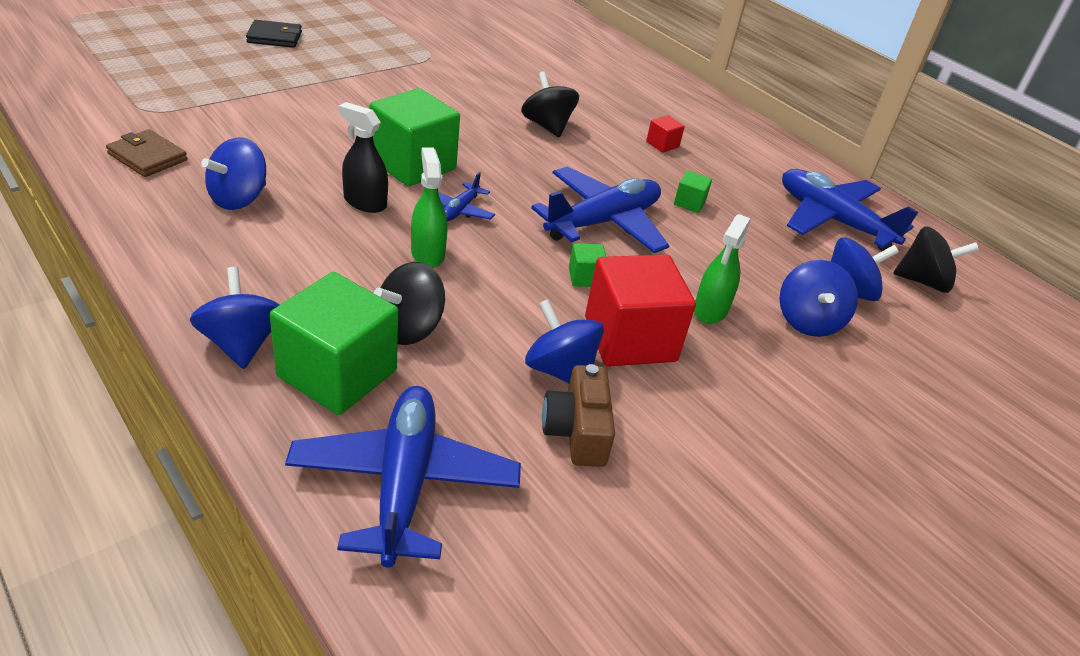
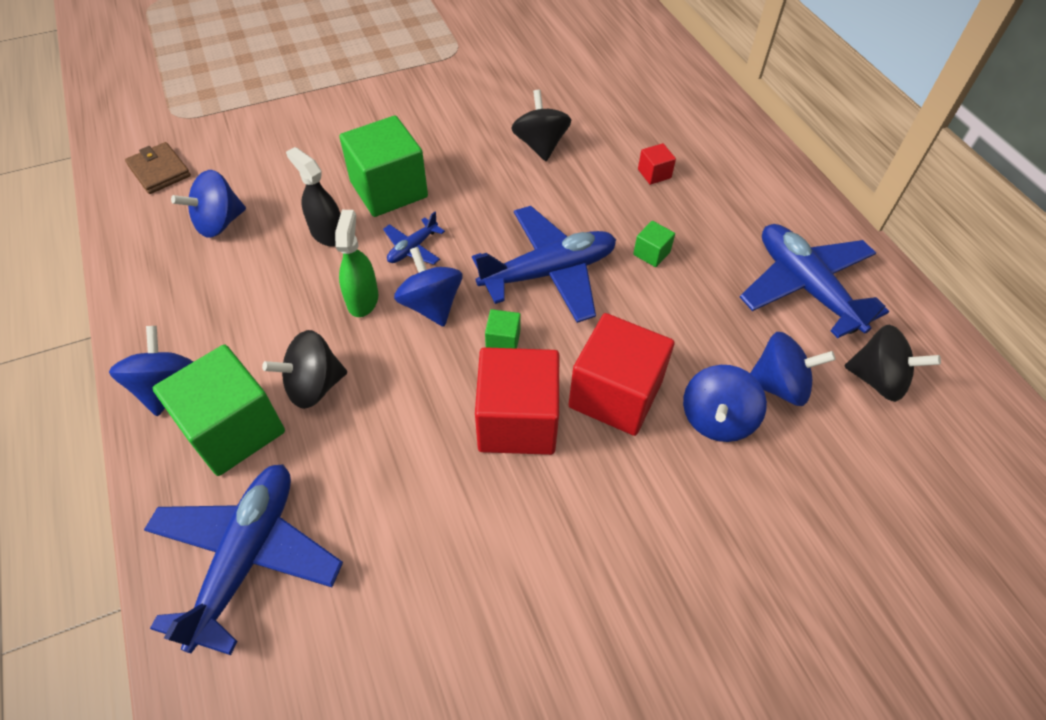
camera: 20 degrees right, 15 degrees up
(274, 37) = (317, 27): black wallet -> none
(560, 370) = (434, 450): blue spinning top -> blue spinning top (431, 305)
(577, 431) = (422, 523): brown camera -> none
(710, 310) = (615, 394): green spray bottle -> red cube

